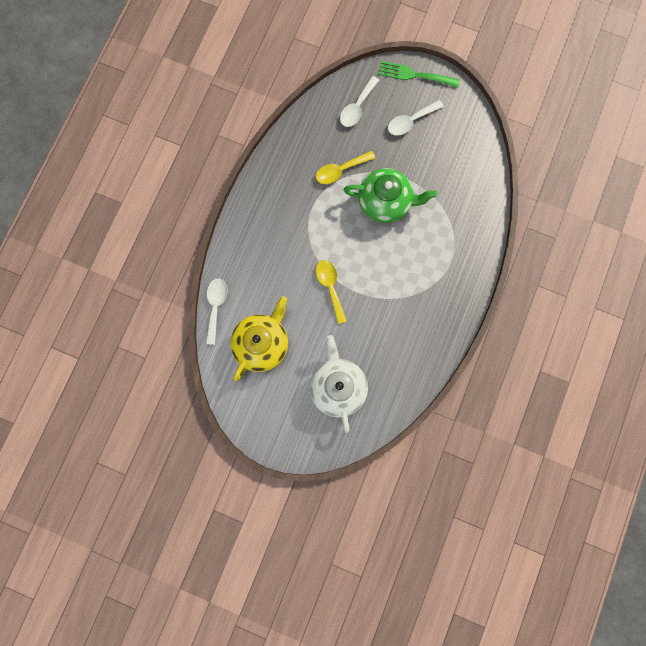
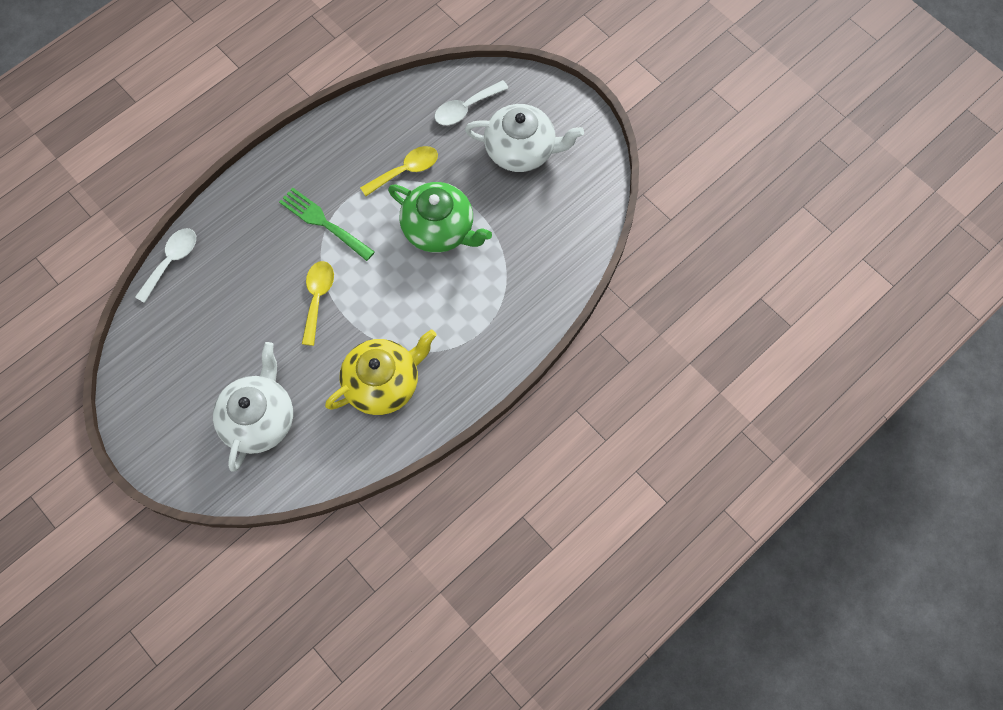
camera: 25 degrees right, 10 degrees down
(262, 344) = (199, 327): yellow teapot -> yellow teapot (383, 383)
(340, 170) = (406, 170): yellow spoon -> yellow spoon turned 150 degrees clockwise
(410, 121) = (521, 150): white spoon -> white teapot
(414, 75) = (555, 100): green fork -> green fork (323, 222)

